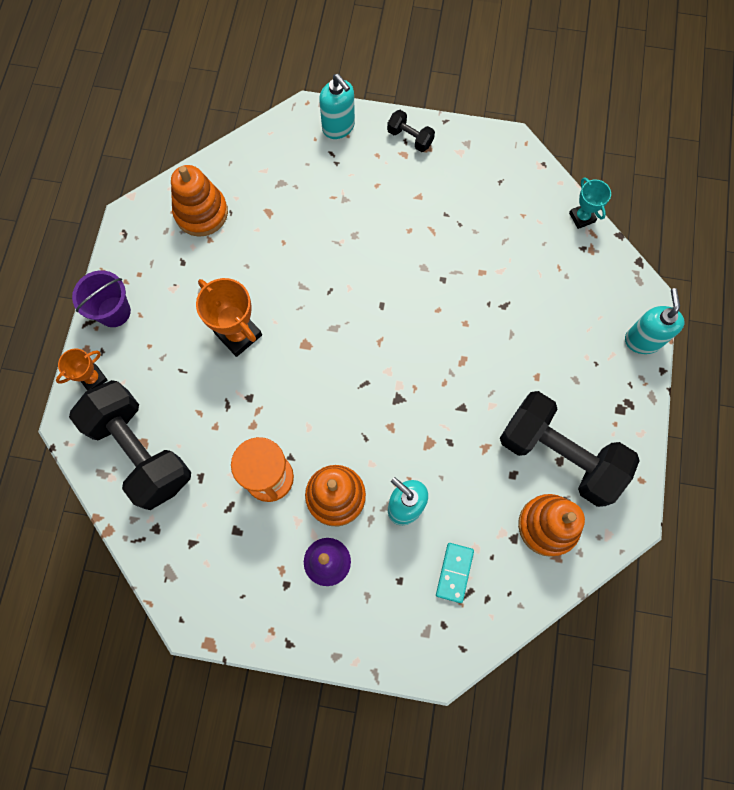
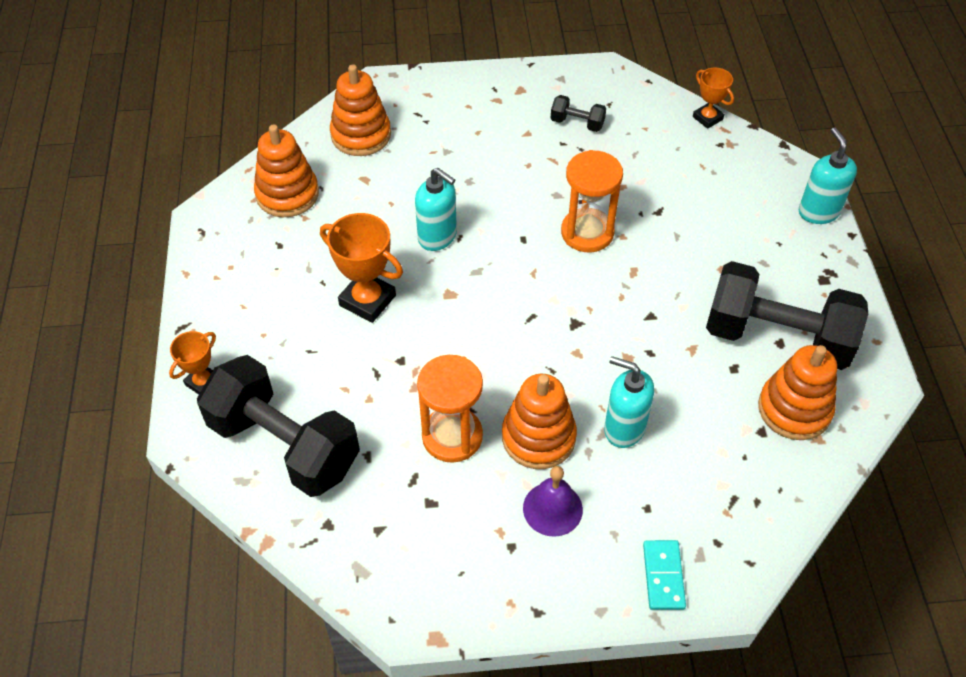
camera: 15 degrees left, 20 degrees down
(114, 311) = (210, 309): purple bucket -> none
(277, 165) = (361, 135): none -> orange stacking toy
(338, 127) = (417, 90): turquoise soap dispenser -> turquoise soap dispenser (437, 237)
(410, 138) = (498, 85): black dumbbell -> black dumbbell (577, 123)
(437, 312) = (587, 233): none -> orange hourglass
(454, 572) = (708, 483): turquoise domino -> turquoise domino (663, 576)
(582, 217) = (707, 118): turquoise trophy -> orange trophy

